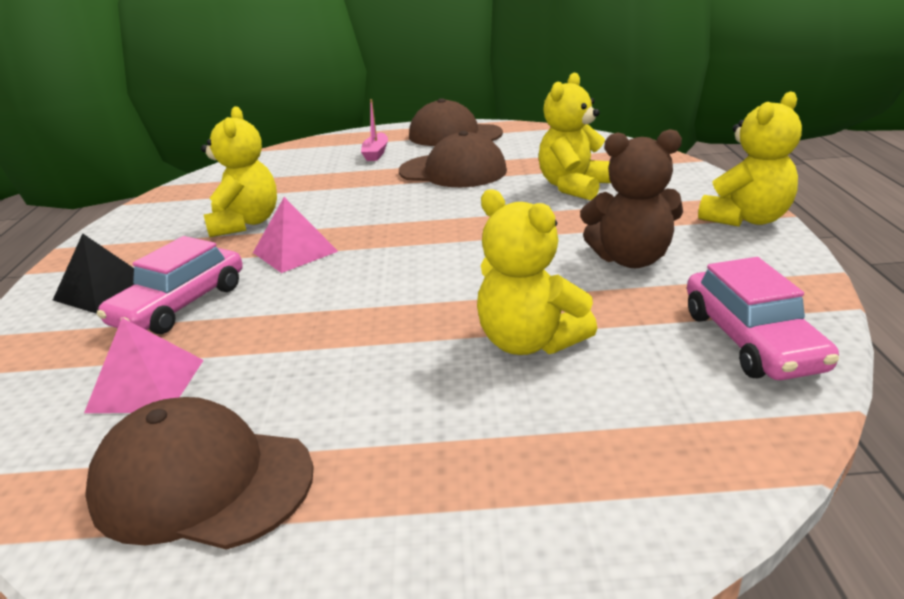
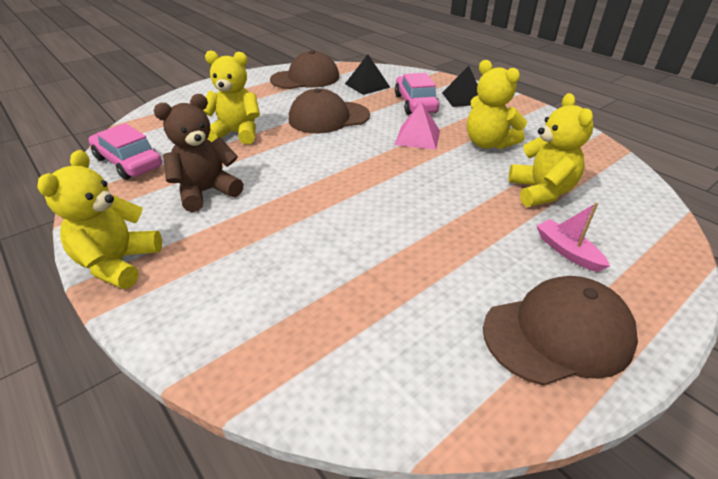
camera: 140 degrees right, 10 degrees up
(146, 385) = (367, 85): pink pyramid -> black pyramid
(453, 171) = (440, 247): brown cap -> brown cap (329, 117)
(573, 187) = (298, 261): yellow teddy bear -> yellow teddy bear (541, 192)

